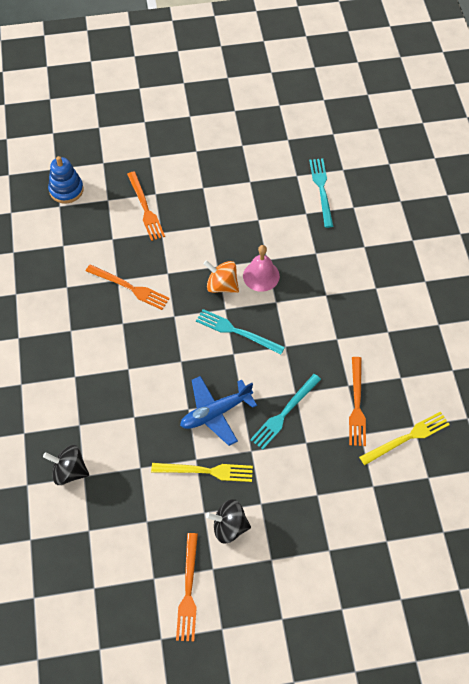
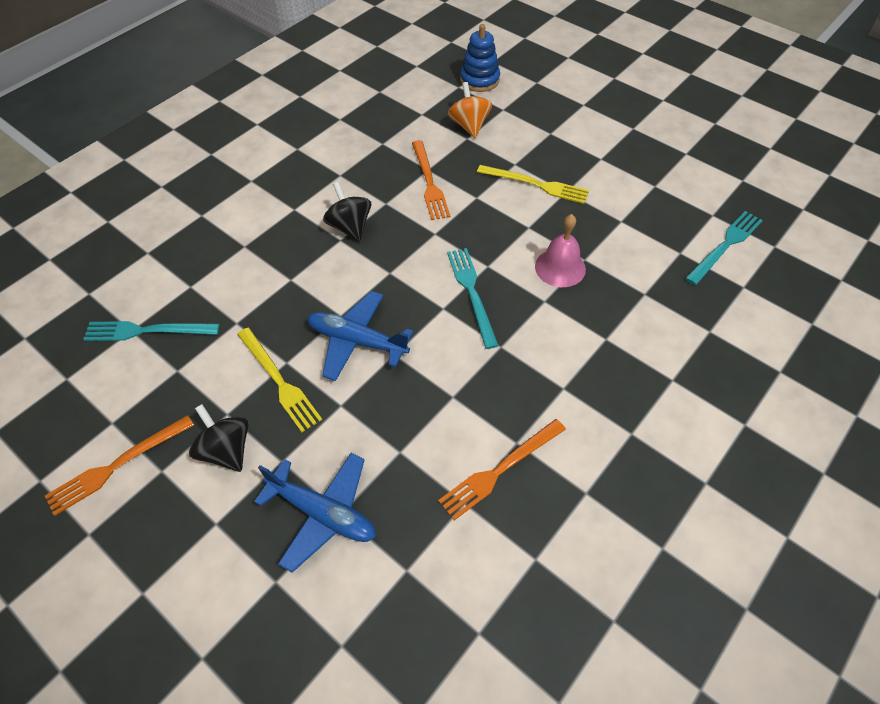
camera: 50 degrees right, 5 degrees down
(69, 471) = (186, 272): black spinning top -> black spinning top (350, 227)
(145, 208) = (526, 137): orange fork -> none
(222, 285) = (511, 245): orange spinning top -> orange spinning top (469, 125)
(284, 413) = (417, 404): turquoise fork -> turquoise fork (147, 331)
(310, 503) = (322, 513): none -> blue plane
(407, 438) = (511, 562): yellow fork -> yellow fork (536, 184)

